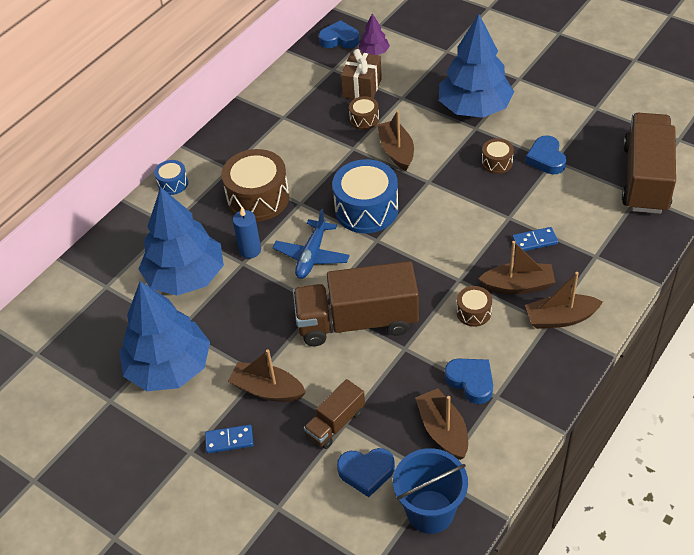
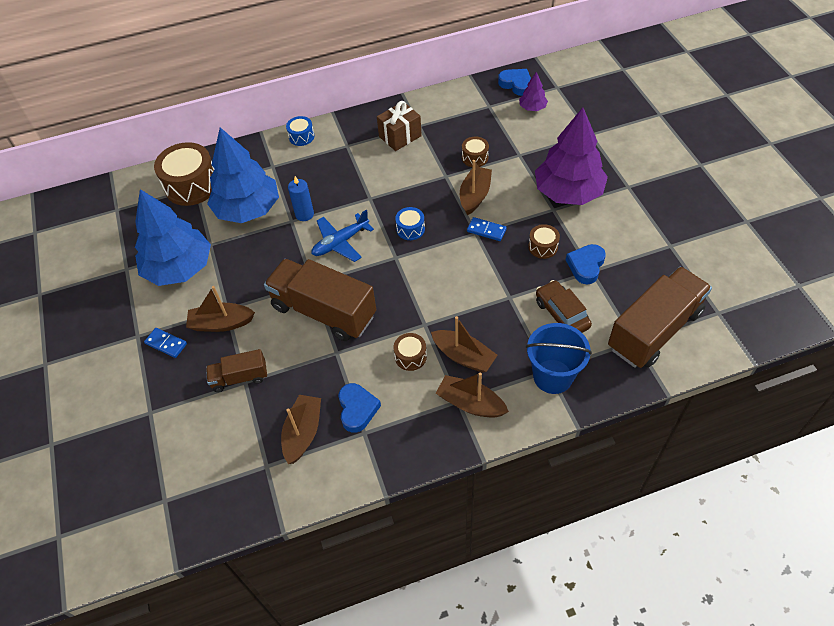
camera: 35 degrees right, 5 degrees up
(258, 198) = (345, 178): brown drum -> brown drum (191, 185)
(267, 390) = (221, 323): brown boat -> brown boat turned 60 degrees counterclockwise
(362, 88) = (496, 132): brown gift -> brown gift (400, 136)
(366, 209) = (410, 229): blue drum -> blue drum, size x0.50
(366, 472) = (225, 427): blue heart -> none
(430, 511) = (237, 487): blue bucket -> blue bucket (553, 376)
(474, 107) = (568, 192): blue tree -> purple tree
(534, 241) = (511, 328): blue domino -> blue domino (486, 230)
(564, 207) = (561, 314): none -> brown car

